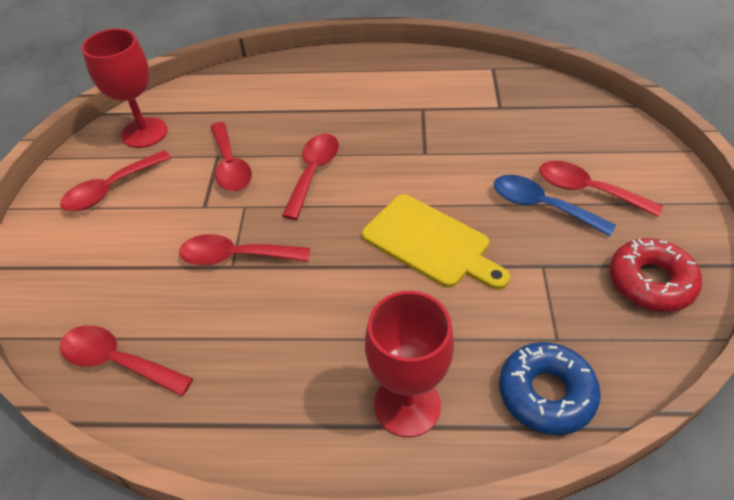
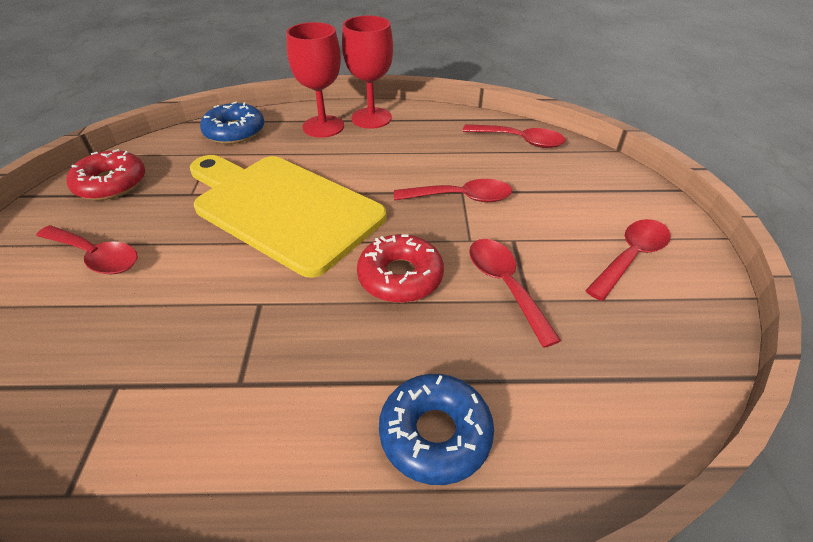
camera: 175 degrees right, 5 degrees down
(144, 133) = (654, 337): red goblet -> red goblet (371, 118)
(305, 89) = (435, 434): none -> blue donut
(313, 173) = (400, 277): red spoon -> red donut
(430, 243) = (282, 209): yellow cutting board -> yellow cutting board, size x1.62
(541, 206) = (157, 240): blue spoon -> none

